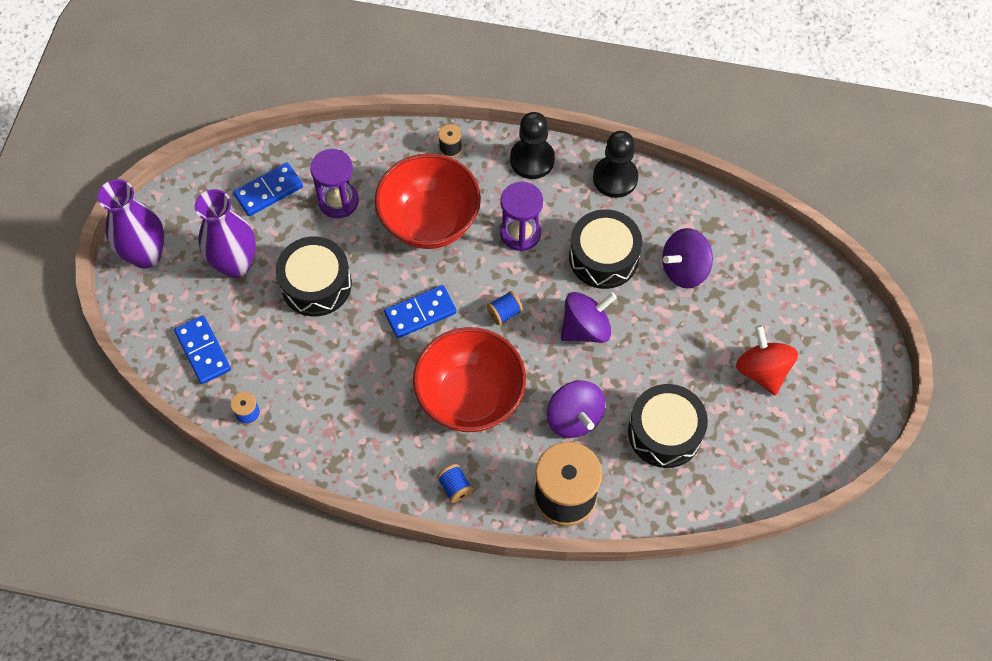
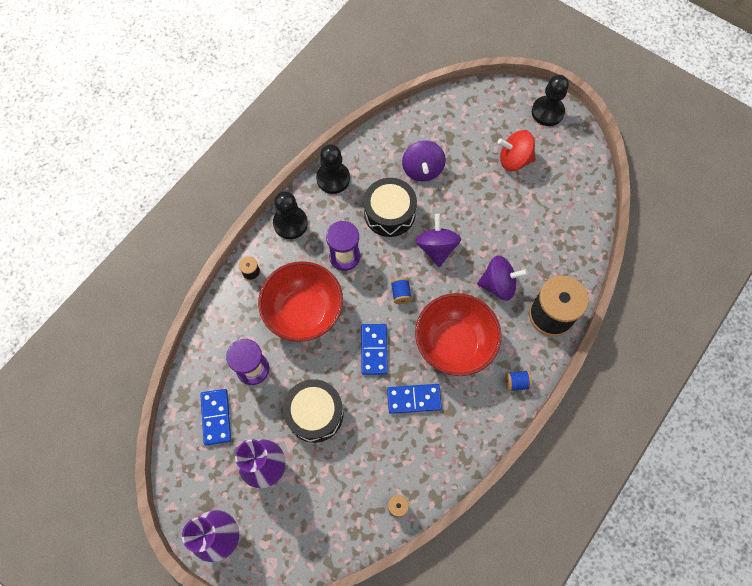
camera: 65 degrees left, 5 degrees up
(203, 351) = (329, 522): blue domino -> blue domino (414, 399)
(665, 432) = (532, 235): black drum -> none
(860, 385) = (547, 112): none -> black pawn

